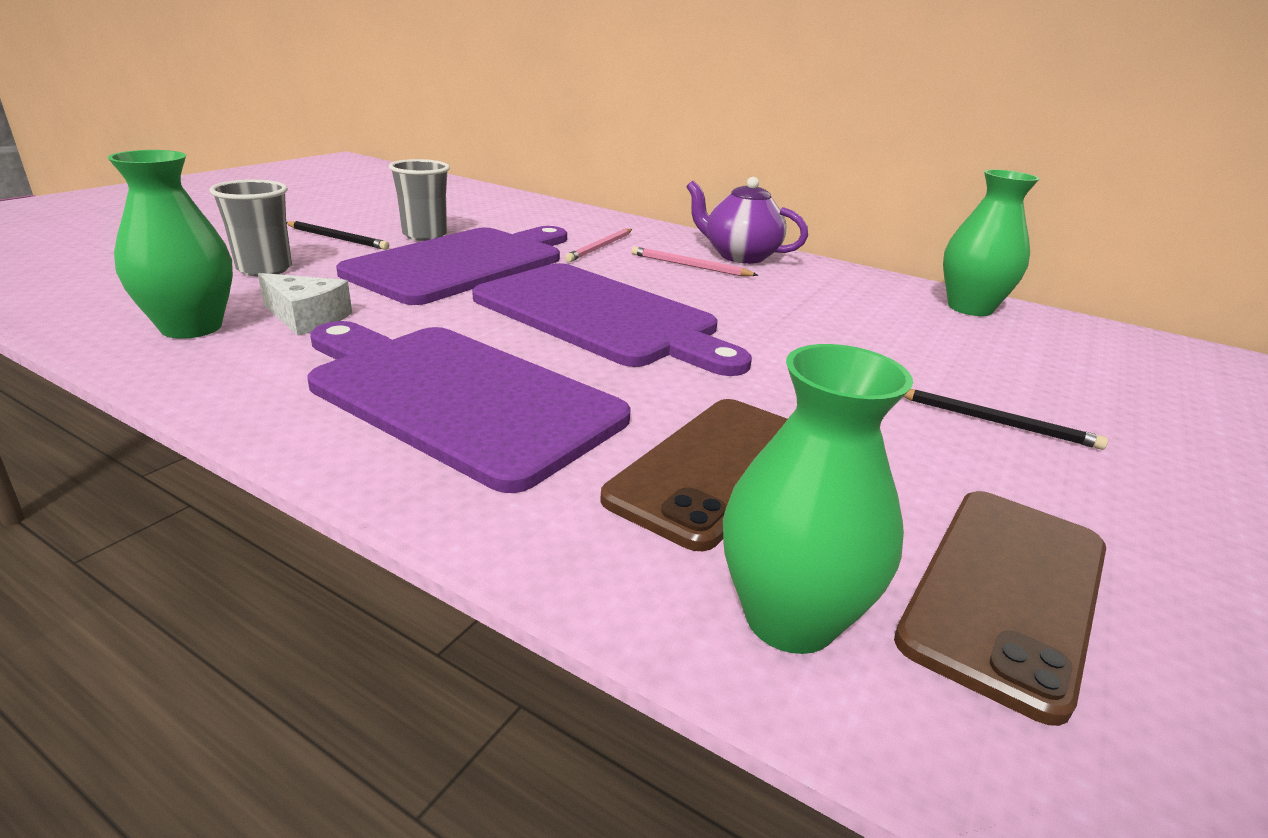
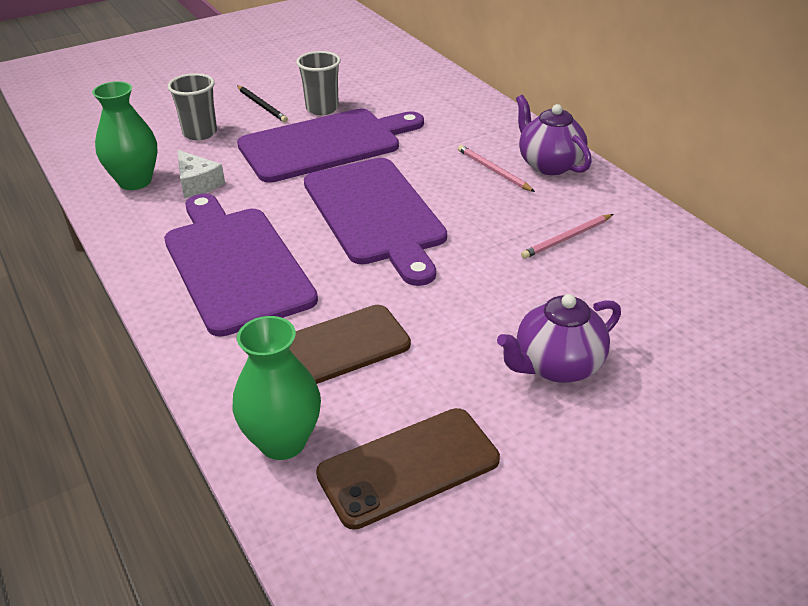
camera: 30 degrees right, 10 degrees up
(600, 247) = (441, 139): pink pencil -> pink pencil (566, 238)
(970, 308) = (690, 259): green vase -> none
(995, 422) = (556, 366): black pencil -> purple teapot

